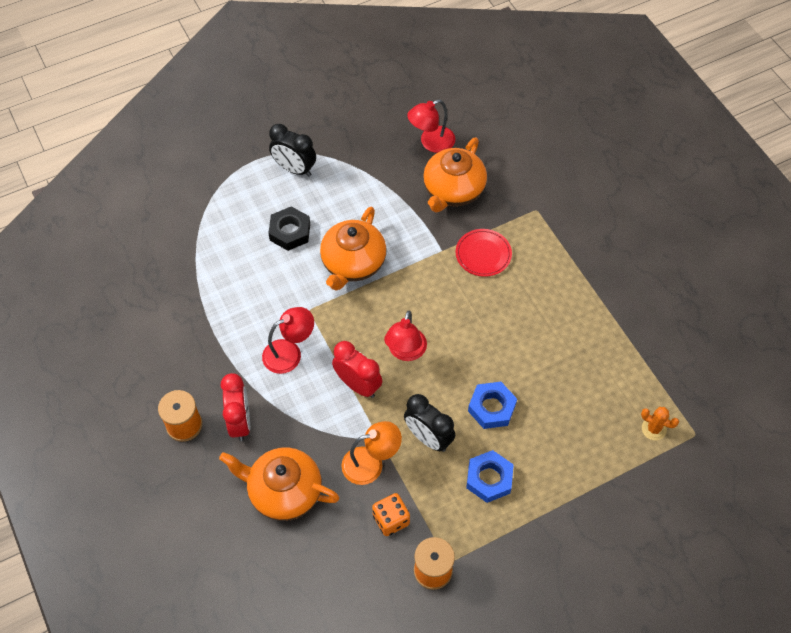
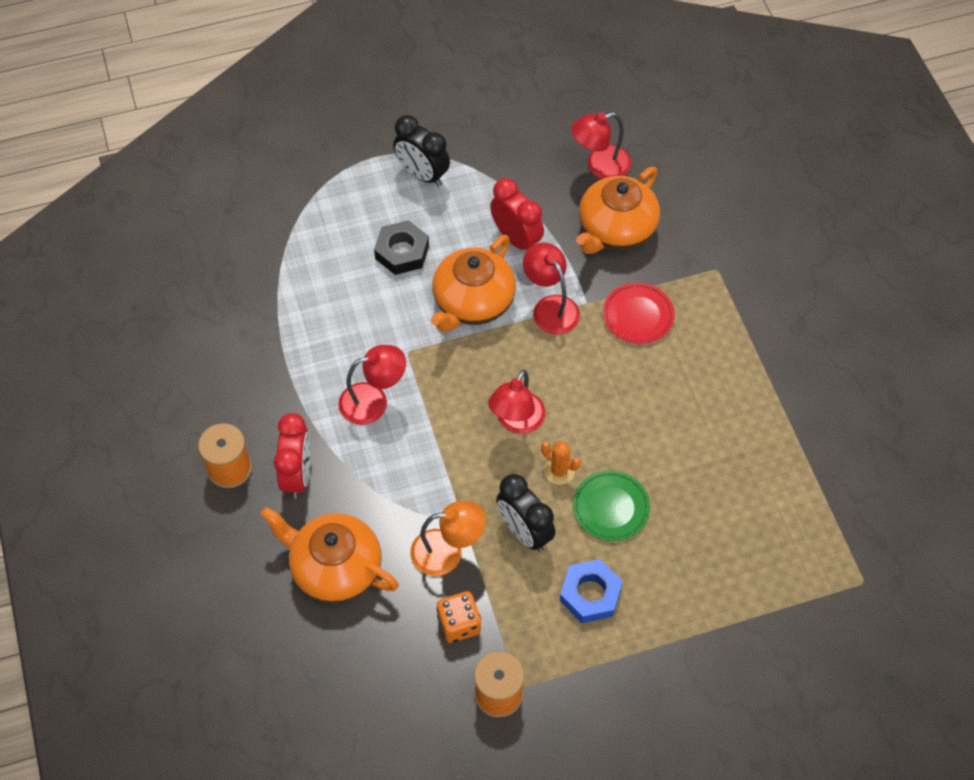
camera: 10 degrees right, 0 degrees up
(358, 385) = (450, 453): red clock -> red clock (516, 239)
(414, 258) = (550, 307): none -> red lamp
(491, 408) = (611, 507): blue nut -> green plate
(653, 429) = (811, 567): orange cactus -> orange cactus (559, 471)

